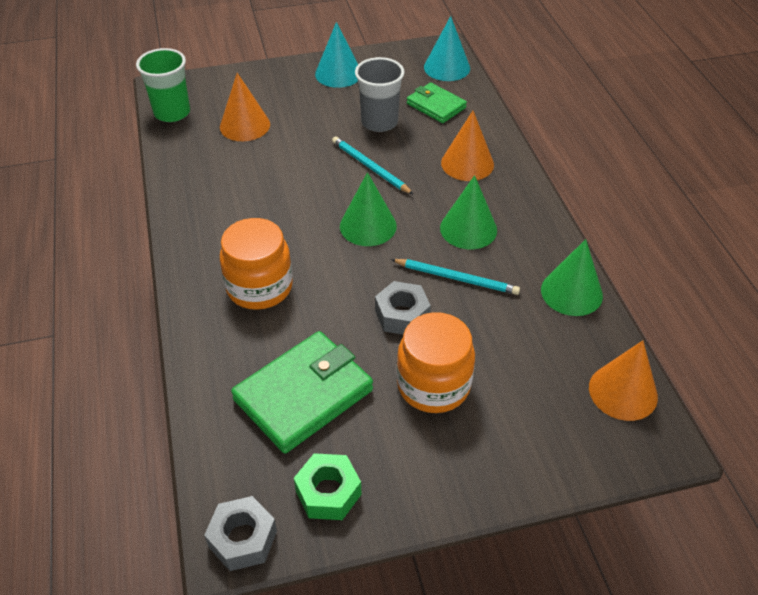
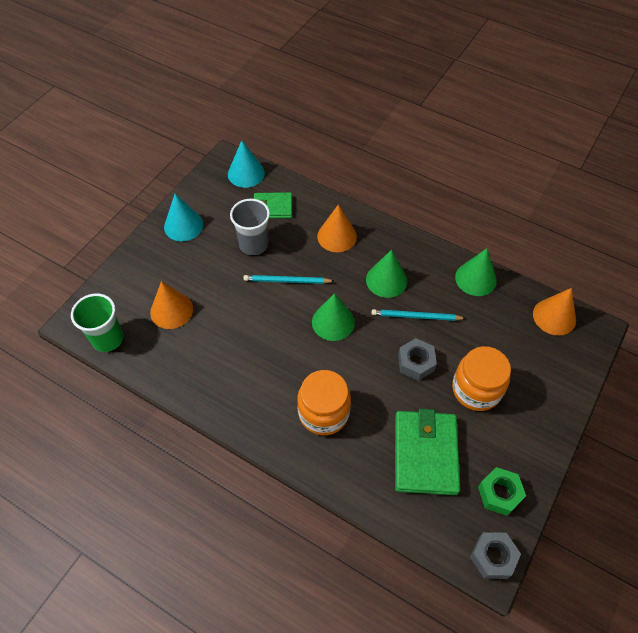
camera: 45 degrees left, 10 degrees up
(457, 278) = (416, 316): turquoise pencil -> turquoise pencil turned 150 degrees counterclockwise

